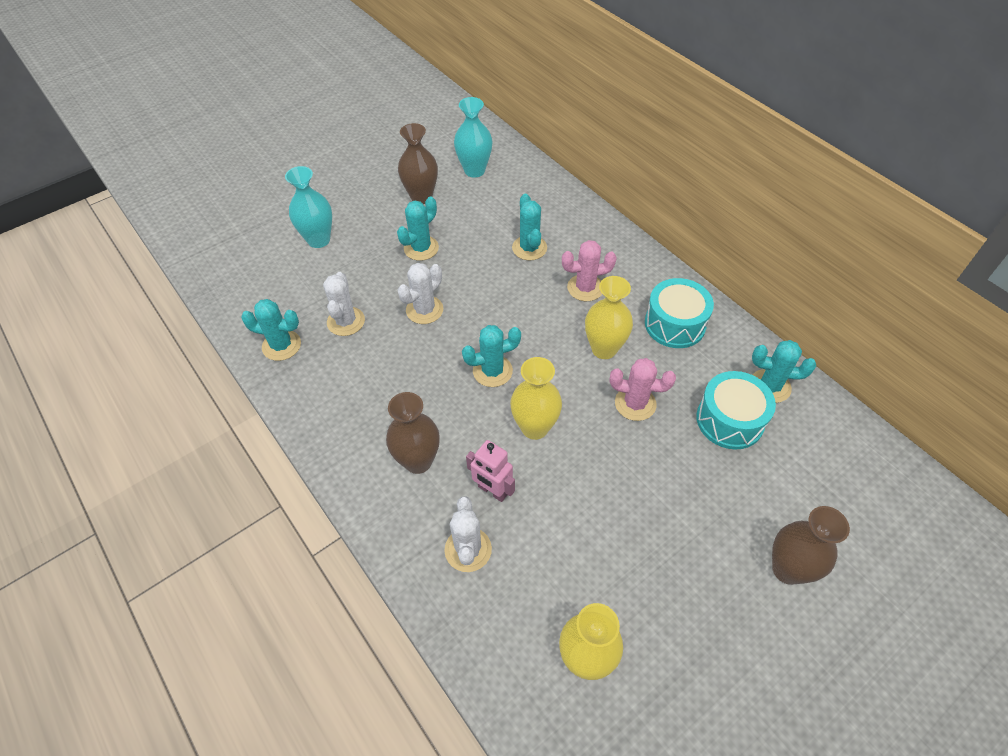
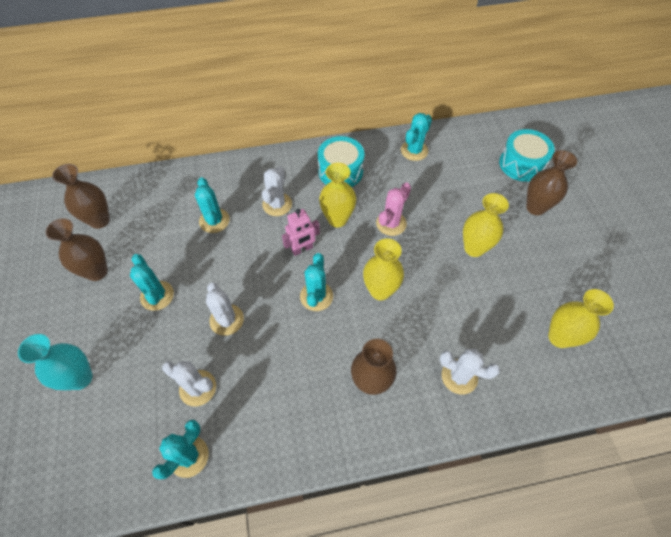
camera: 65 degrees left, 5 degrees up
(474, 170) = (99, 220): turquoise vase -> brown vase
(492, 491) = (419, 340): pink robot -> pink robot (302, 249)
(529, 248) = (214, 221): turquoise cactus -> turquoise cactus turned 60 degrees clockwise
(585, 288) = (277, 204): pink cactus -> white cactus
(660, 509) = (474, 248): none -> yellow vase
(729, 420) = (428, 182): turquoise drum -> turquoise drum (521, 164)

